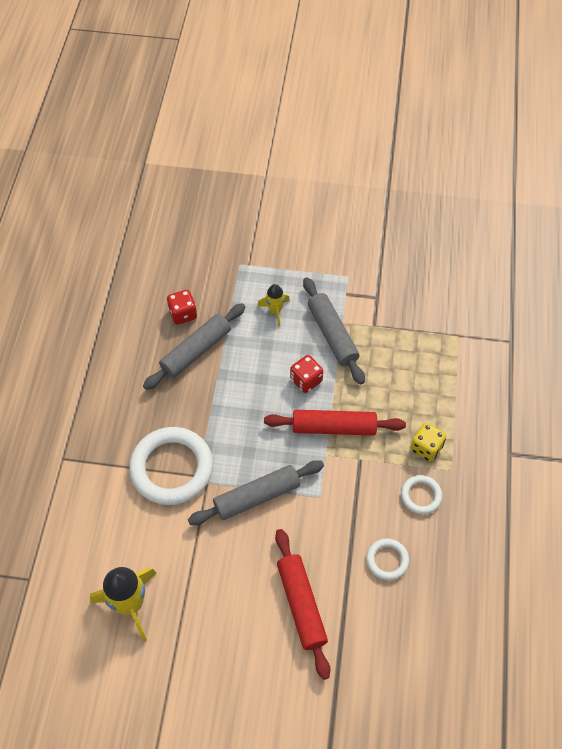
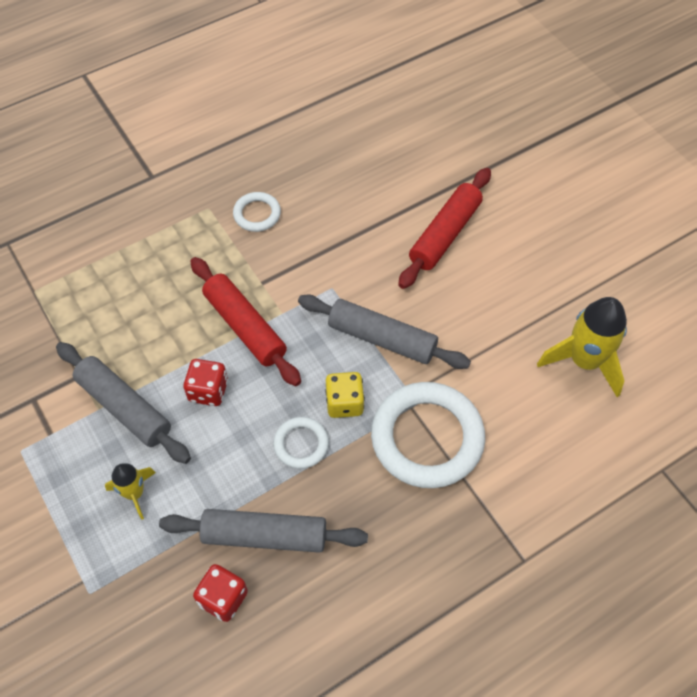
camera: 130 degrees left, 0 degrees up
(332, 335) = (124, 407): grey rolling pin -> grey rolling pin turned 75 degrees counterclockwise
(387, 560) = (343, 201): white ring -> white ring (301, 444)
(426, 448) = (201, 239): yellow dice -> yellow dice (344, 403)

